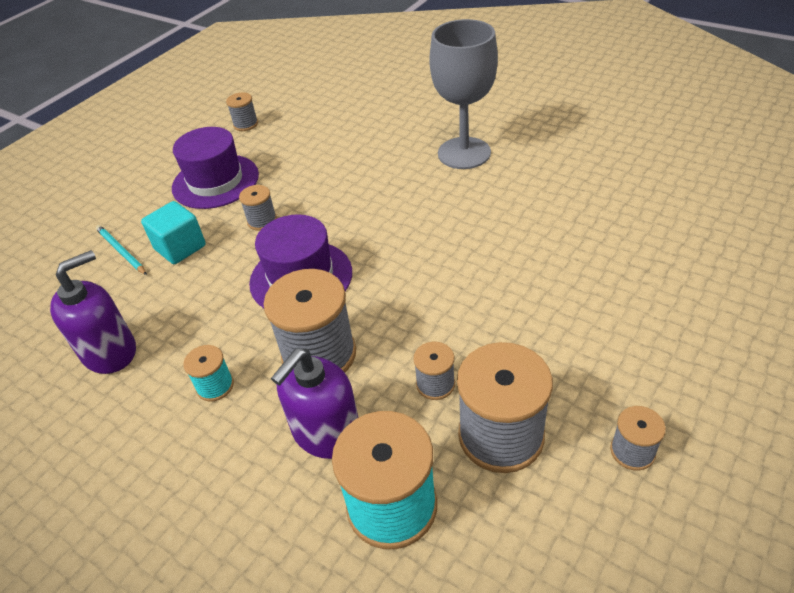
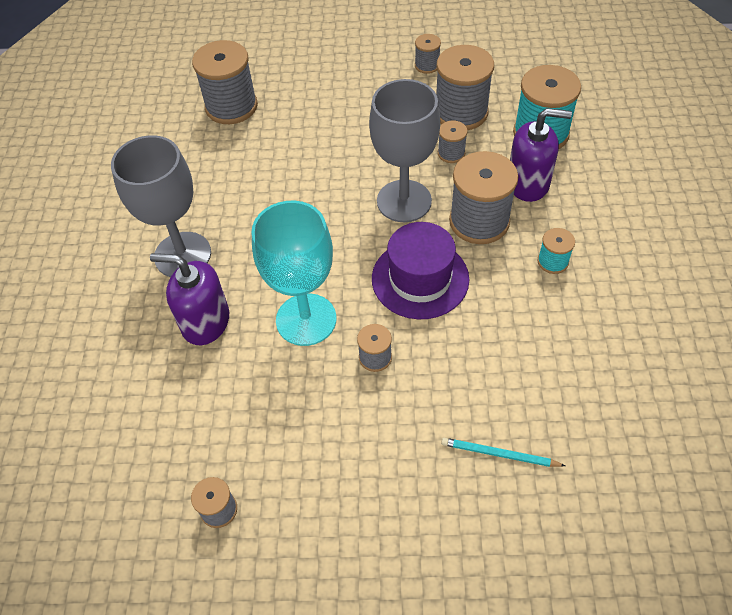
camera: 125 degrees left, 10 degrees up
(110, 352) = (591, 354): purple soap dispenser -> purple soap dispenser (205, 322)
(121, 251) = (499, 454): turquoise pencil -> turquoise pencil turned 90 degrees clockwise
(180, 247) = (455, 401): turquoise cube -> none
(215, 181) = (345, 452): purple hat -> none
(334, 197) = (306, 319): none -> turquoise goblet
(400, 308) = (404, 201): none -> grey goblet
(655, 230) = (231, 106): none -> grey spool

